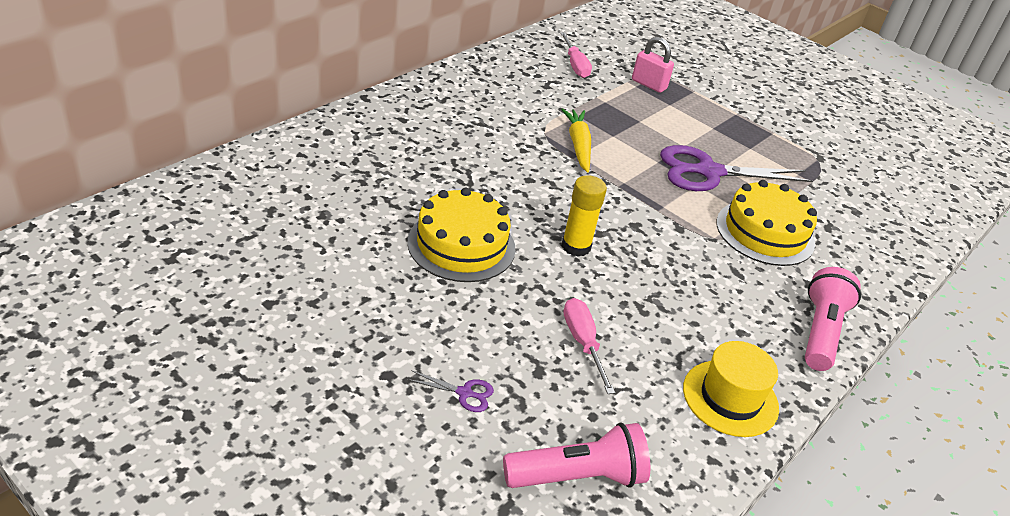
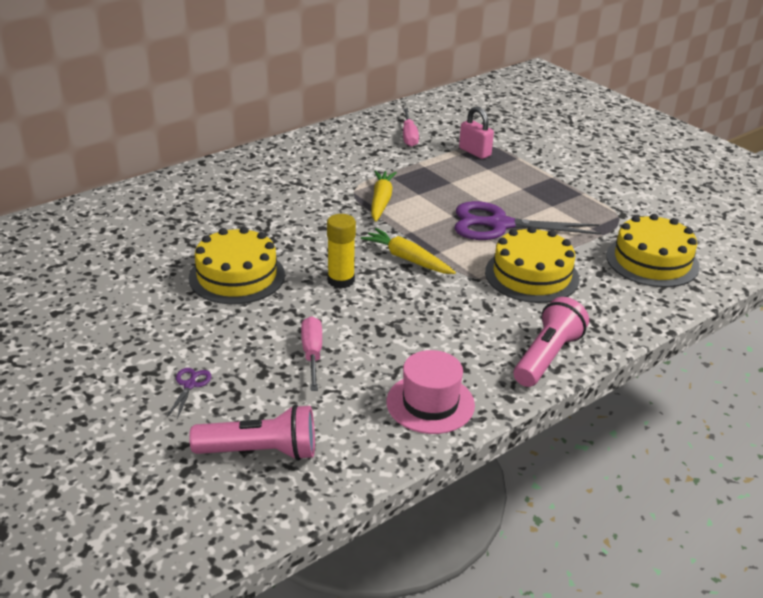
camera: 15 degrees right, 5 degrees down
(464, 393) = (190, 385): purple scissors -> purple scissors turned 105 degrees counterclockwise
(634, 216) = (407, 259): none -> yellow carrot
(730, 398) = (430, 403): yellow hat -> pink hat
(870, 211) = (652, 261): none -> yellow cake

